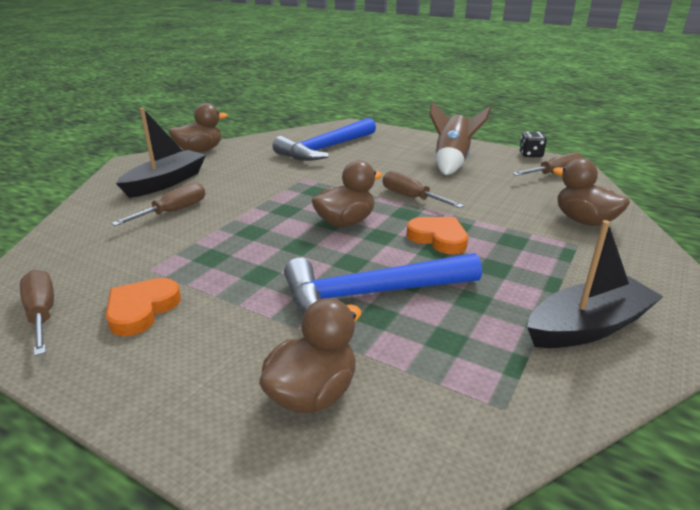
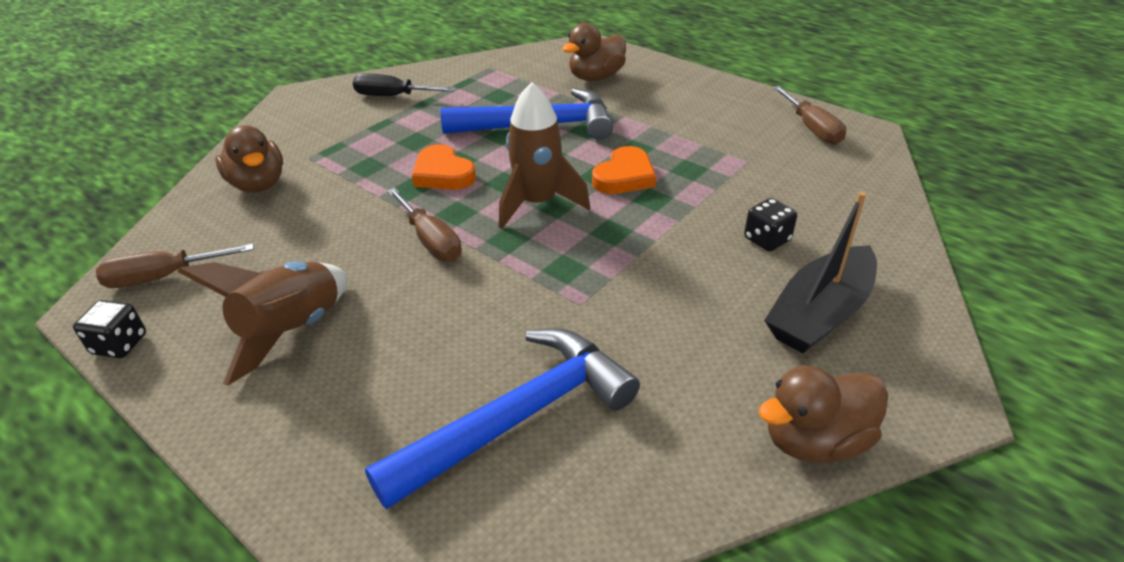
camera: 170 degrees left, 10 degrees up
(142, 310) = (730, 126): orange heart -> orange heart (624, 176)
(173, 211) = (767, 239): brown screwdriver -> black dice
(345, 222) = (537, 203): brown duck -> brown rocket
(588, 327) = (393, 96): black boat -> black screwdriver

